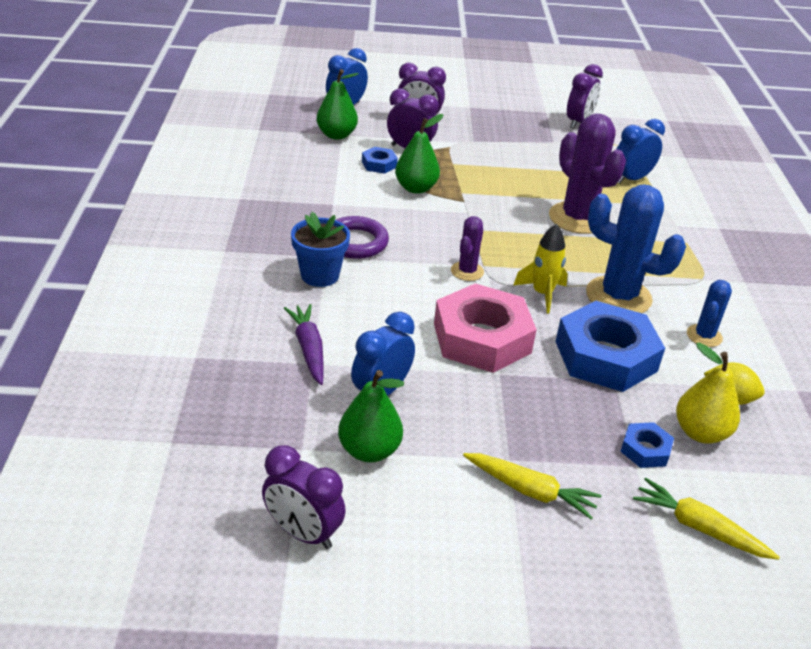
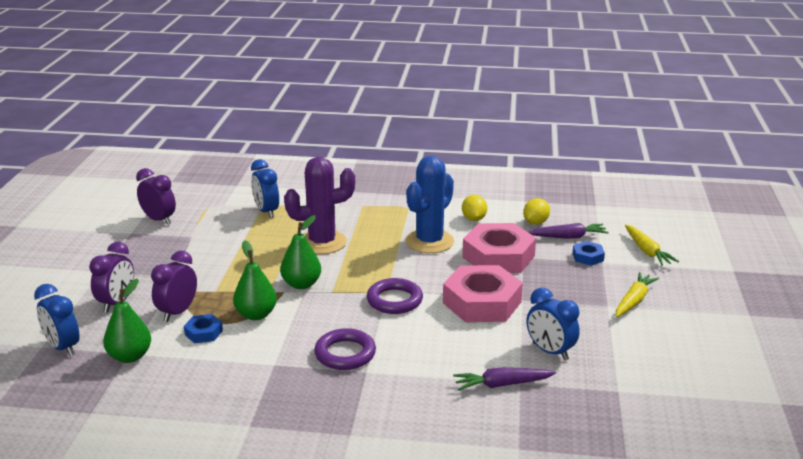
camera: 80 degrees left, 10 degrees down
(303, 533) = (698, 391): purple clock -> none
(320, 275) = (397, 376): blue flower pot -> none
(369, 450) = (613, 360): green pear -> green pear (301, 284)
(467, 271) = (394, 300): purple cactus -> purple ring
(542, 294) = (426, 271): yellow rocket -> none
(606, 356) = (498, 256): blue nut -> pink nut
(699, 528) = (647, 251): yellow carrot -> yellow carrot turned 60 degrees counterclockwise
(700, 432) = (568, 237): yellow pear -> purple carrot
(704, 336) = (474, 219): blue cactus -> yellow lemon

